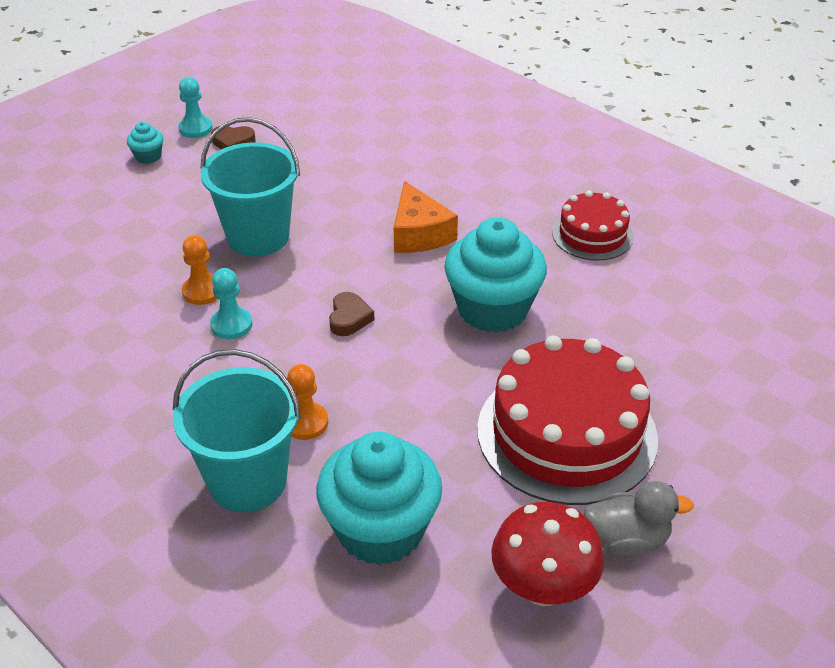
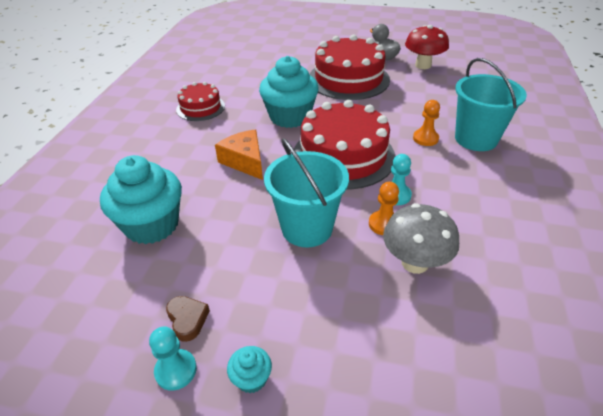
camera: 120 degrees left, 0 degrees up
(134, 285) = (415, 263): none -> grey mushroom
(349, 318) = (343, 156): brown heart -> red cake
(380, 530) = (448, 100): turquoise cupcake -> turquoise cupcake (152, 225)
(419, 233) = (245, 161): orange cheese -> orange cheese turned 75 degrees counterclockwise

